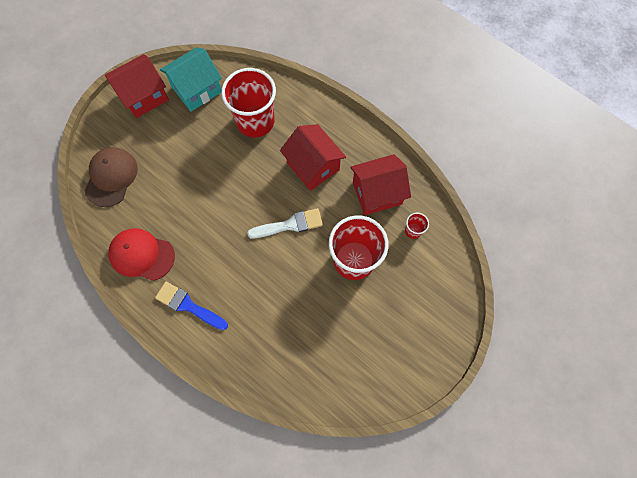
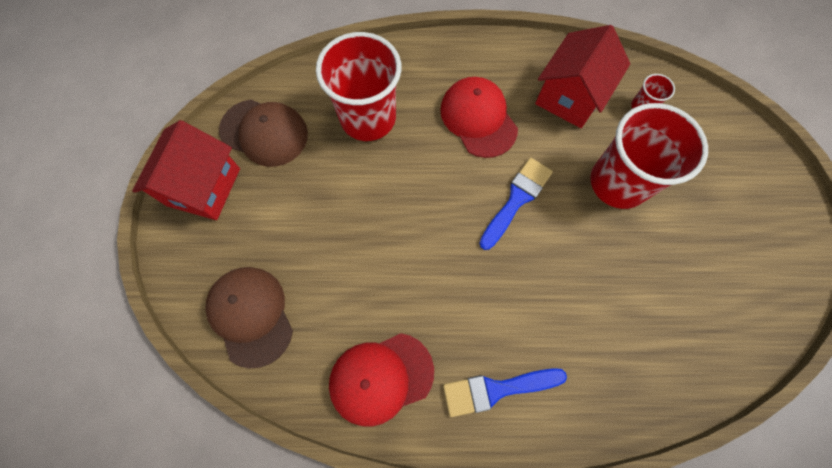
camera: 40 degrees left, 0 degrees up
(196, 89) = (264, 132): turquoise house -> brown cap
(290, 225) = (516, 199): white brush -> blue brush
(313, 166) = (478, 118): red house -> red cap

